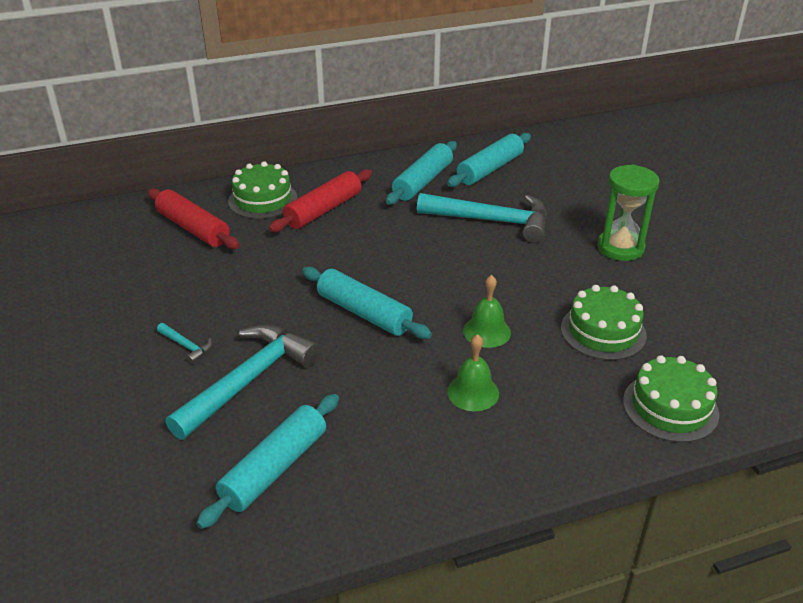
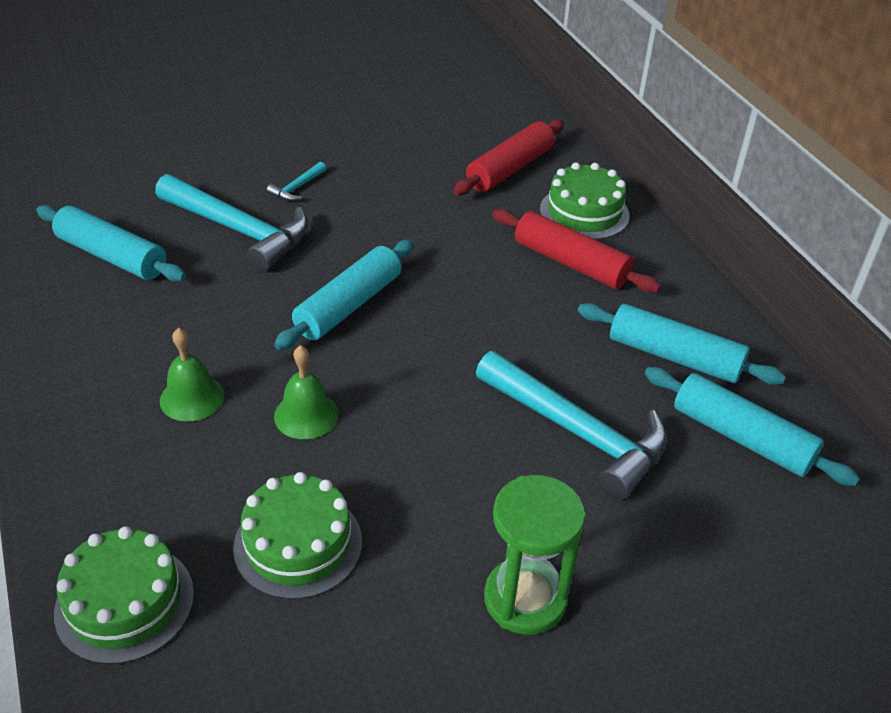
camera: 85 degrees right, 5 degrees up
(492, 221) = (578, 433): turquoise hammer -> turquoise hammer turned 60 degrees counterclockwise

